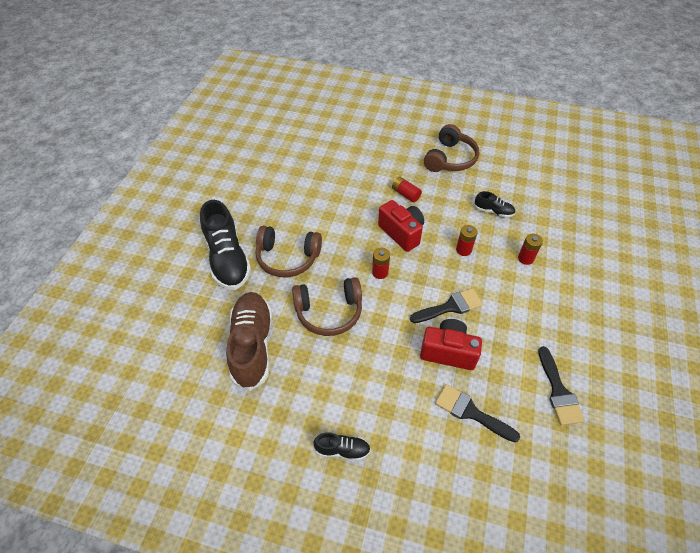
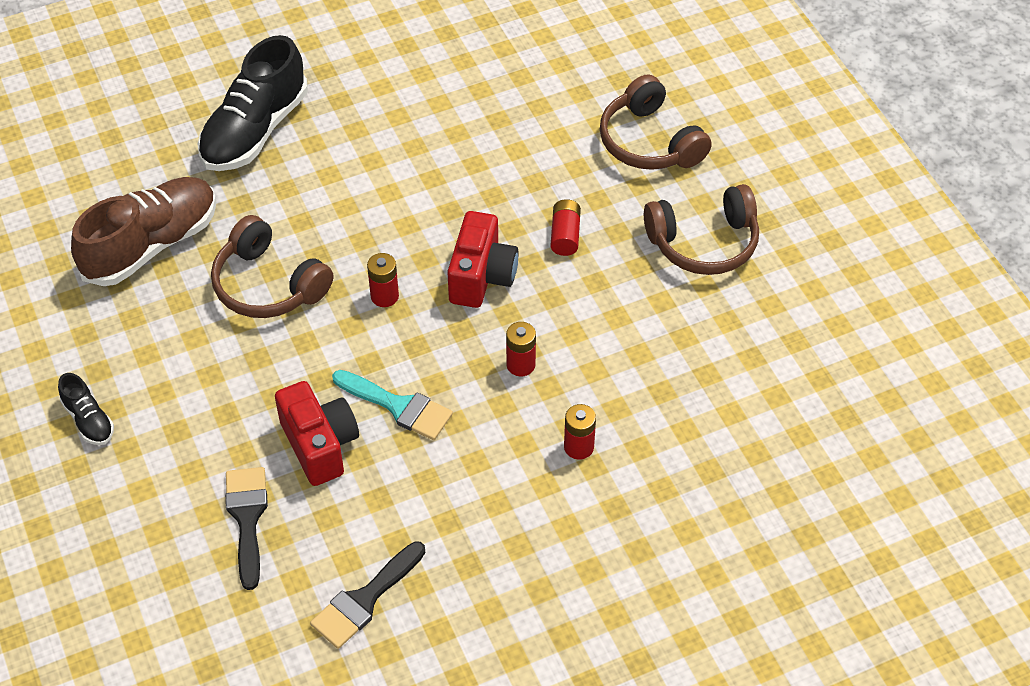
camera: 50 degrees right, 0 degrees up
(287, 258) = (314, 186): brown headphones -> brown headphones (649, 142)
(450, 307) = (398, 406): black brush -> turquoise brush
(493, 211) = (640, 358): black shoe -> none

